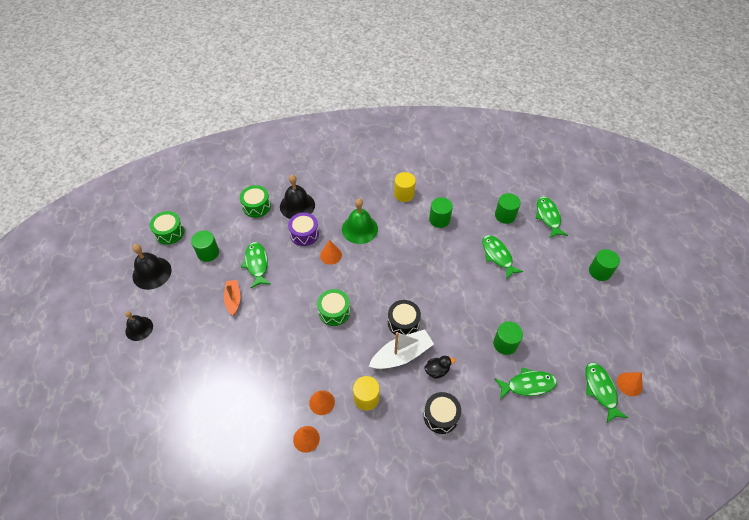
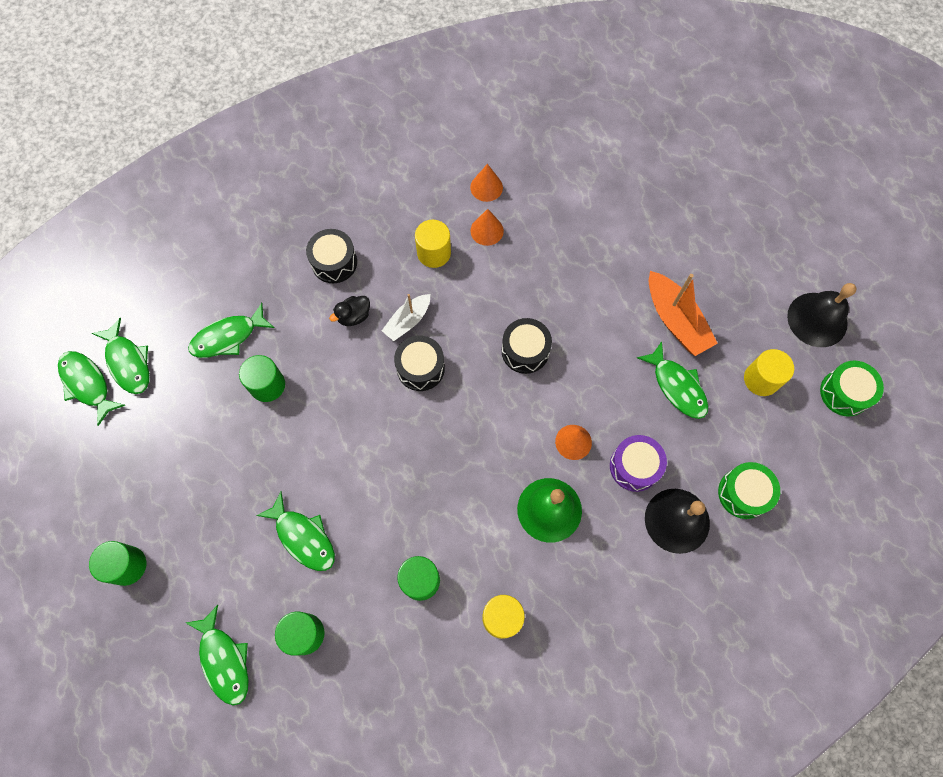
camera: 160 degrees right, 15 degrees up
(139, 328) = (771, 240): black bell -> none
(208, 253) = (761, 379): green cylinder -> yellow cylinder
(233, 299) = (675, 320): orange boat -> orange boat, size x1.59
(334, 311) = (525, 351): green drum -> black drum
(401, 355) = (408, 321): white boat -> white boat, size x0.63
(629, 384) = (87, 384): orange cone -> green fish

